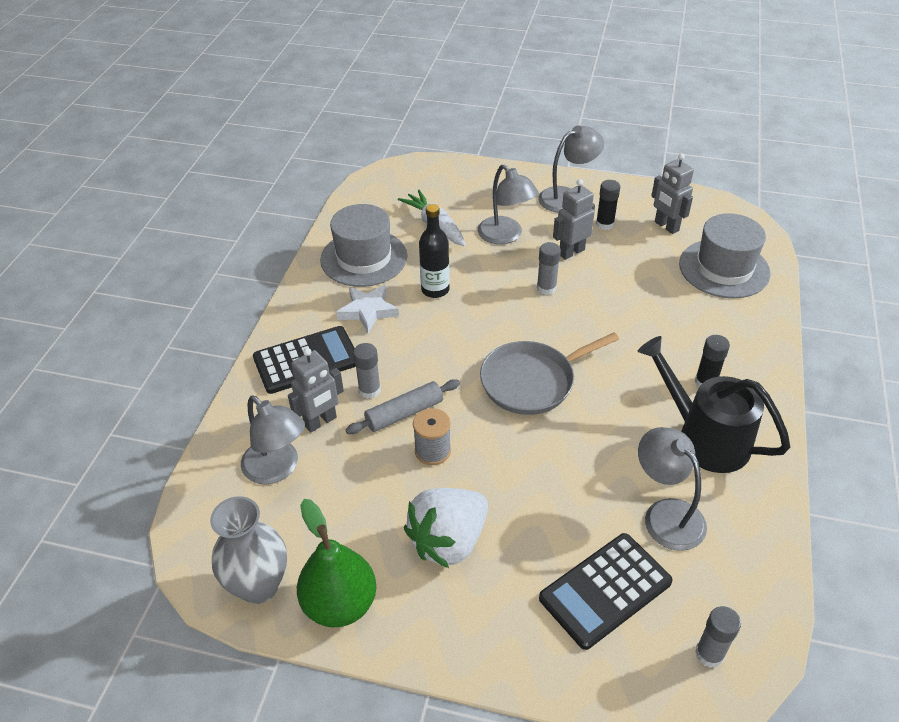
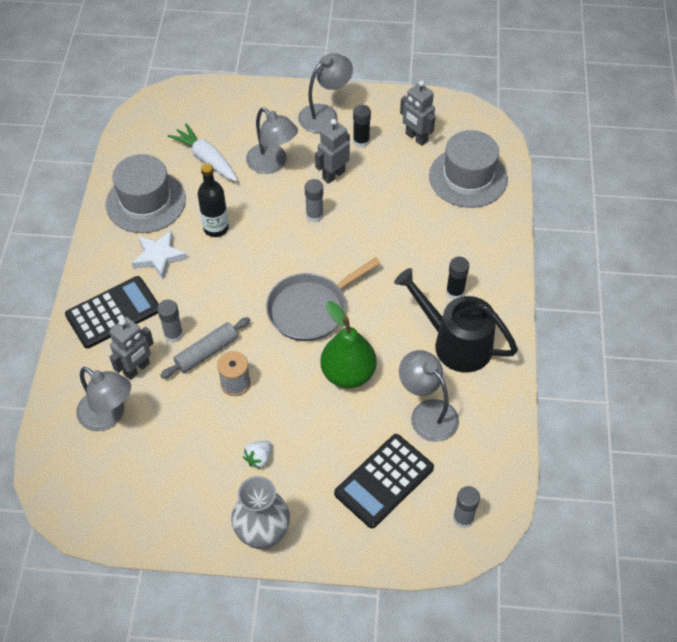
camera: 10 degrees left, 10 degrees up
(259, 585) = (114, 515): grey vase -> grey vase (263, 534)
(340, 604) = (181, 520): green pear -> green pear (348, 373)
(448, 541) = (259, 458): white strawberry -> white strawberry, size x0.44

